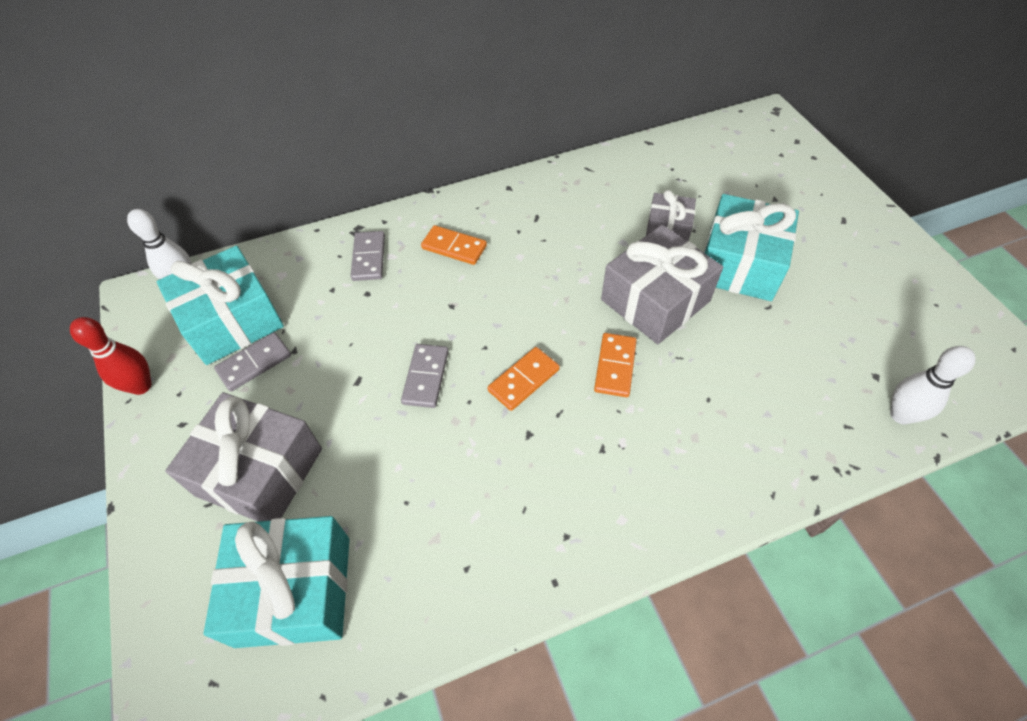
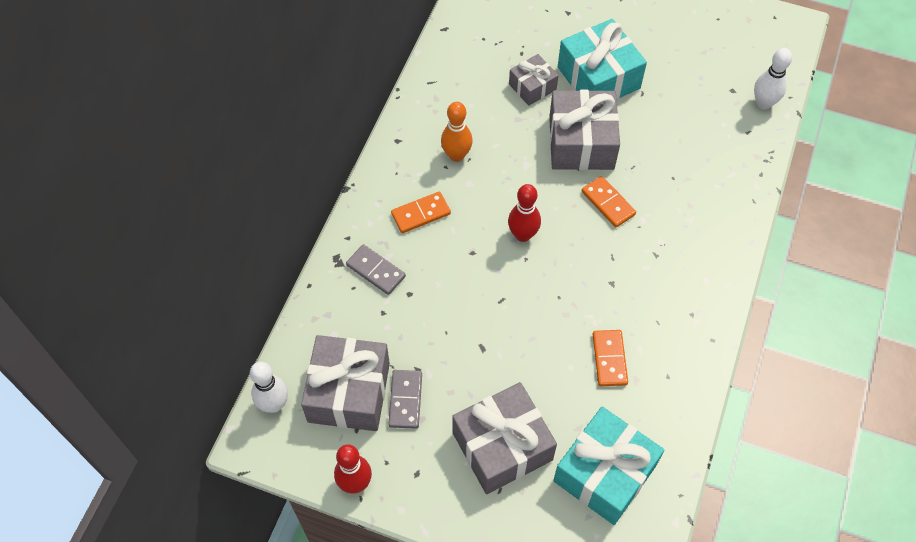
camera: 50 degrees left, 5 degrees up
(232, 321) = (349, 392): turquoise gift -> grey gift
(426, 377) = (517, 307): grey domino -> none
(508, 327) = (523, 235): none -> red bowling pin
(523, 380) = (571, 257): orange domino -> orange domino (609, 359)
(537, 229) = (456, 155): none -> orange bowling pin

